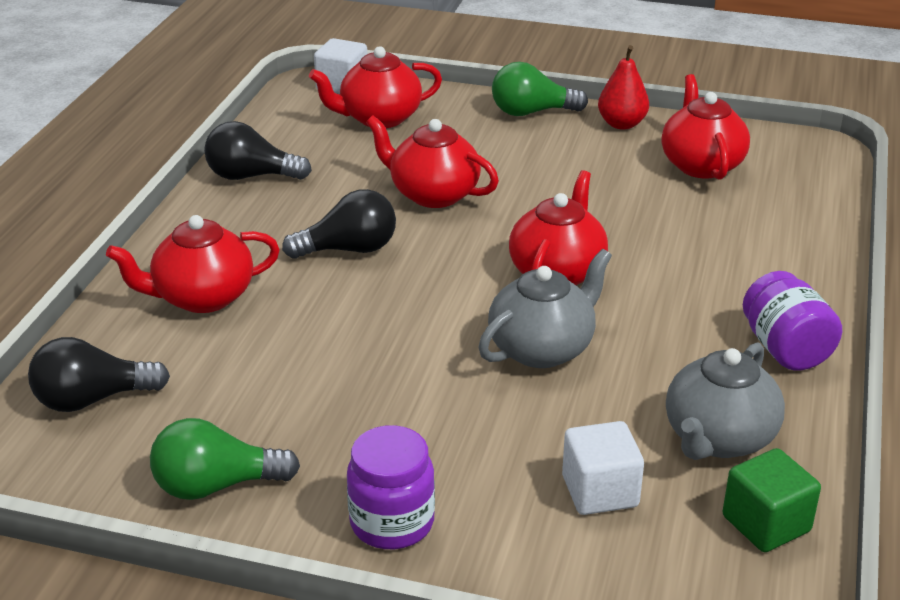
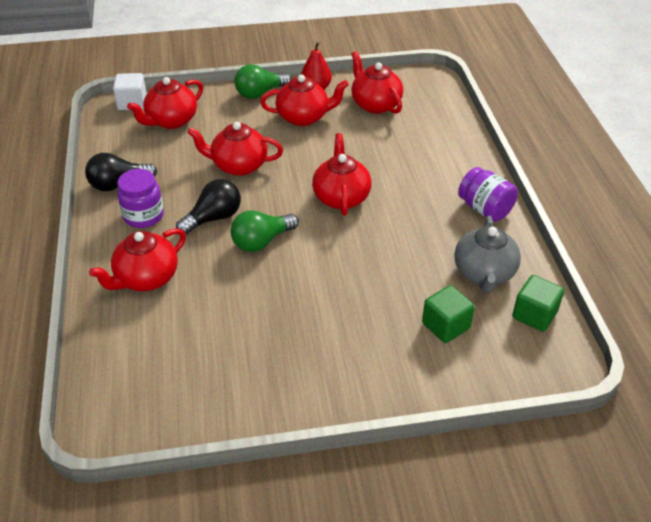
camera: 25 degrees left, 10 degrees up
(93, 399) = (126, 370): black light bulb -> none
(216, 486) = (240, 398): green light bulb -> green light bulb (262, 241)
(392, 523) = (352, 384): purple jar -> purple jar (143, 216)
(542, 348) = (363, 249): grey teapot -> none
(575, 157) = (304, 117): none -> red teapot
(600, 491) = (446, 326): white cube -> green cube

